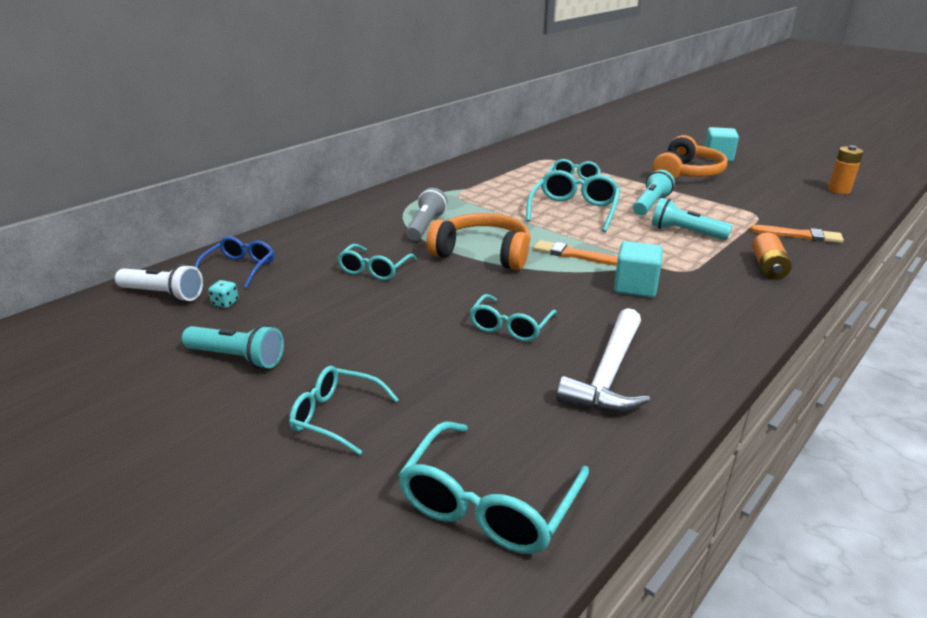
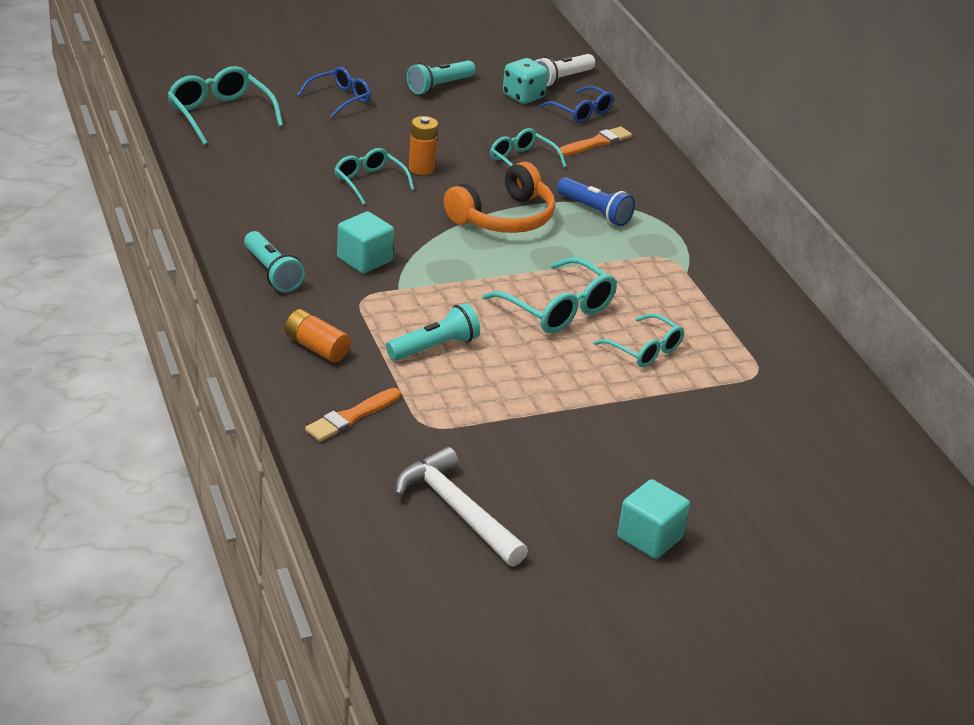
camera: 115 degrees right, 5 degrees up
(225, 303) = (523, 96): turquoise dice -> turquoise dice, size x1.96
(336, 416) = (339, 99): turquoise glasses -> blue glasses
(426, 226) = (594, 212): grey flashlight -> blue flashlight
(573, 254) = (454, 259): orange brush -> orange brush (596, 143)
(608, 374) = (271, 191): white hammer -> white hammer (457, 510)
(651, 204) = (527, 368): turquoise flashlight -> turquoise flashlight (272, 273)
(686, 173) = (606, 461): orange headphones -> none
(839, 190) = (429, 557): orange battery -> orange battery (421, 168)

